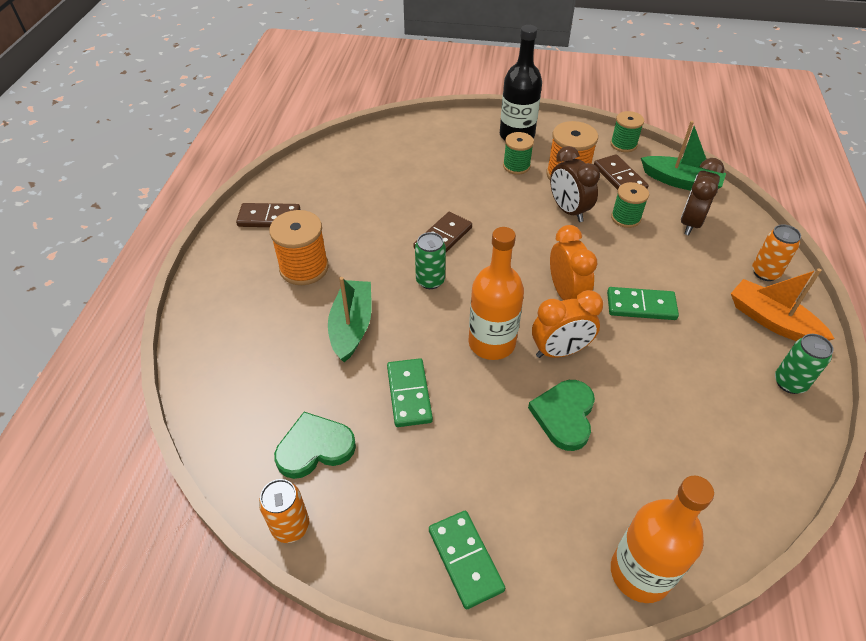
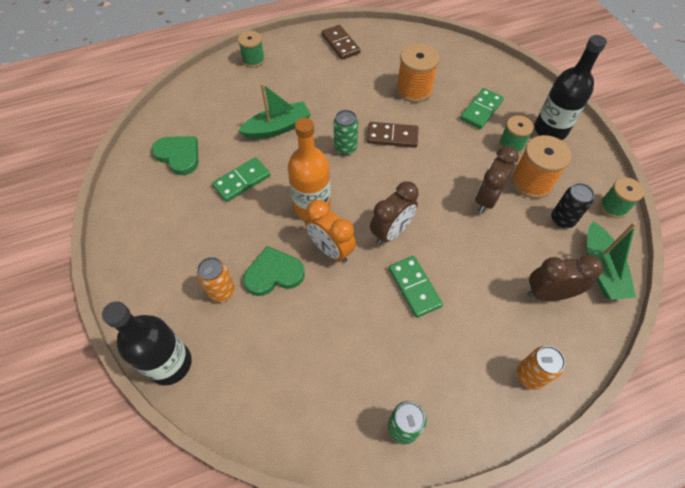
camera: 60 degrees right, 10 degrees up
(290, 526) = (124, 171): orange can -> orange can (222, 291)
(304, 268) = (310, 81): orange spool -> orange spool (414, 90)
(465, 560) = (138, 261): green domino -> green domino (481, 110)
(566, 293) = (391, 232): orange clock -> brown clock
(619, 178) = (562, 220): brown domino -> black can
(625, 218) = (512, 242): green spool -> green spool (253, 60)
(640, 573) = (170, 363): orange bottle -> black bottle
(772, 321) = (469, 396): orange boat -> none

